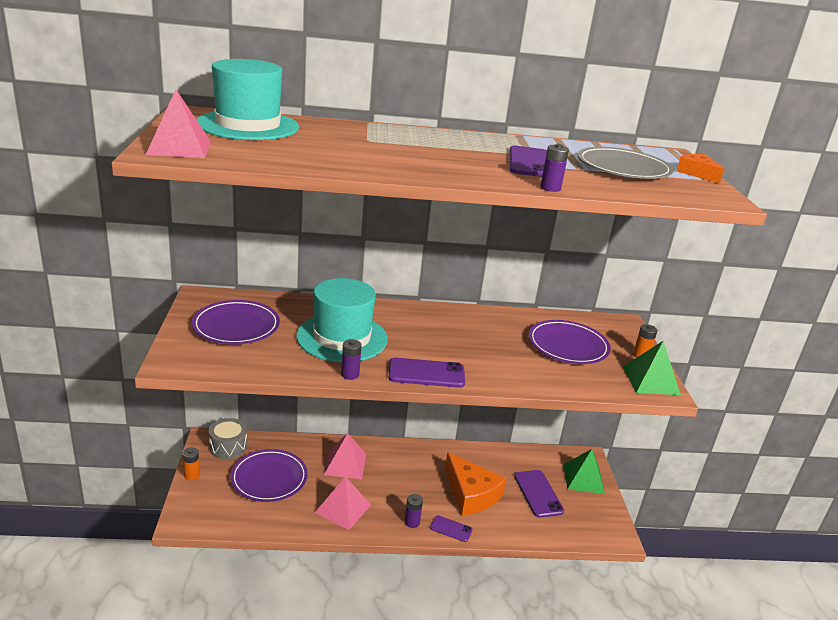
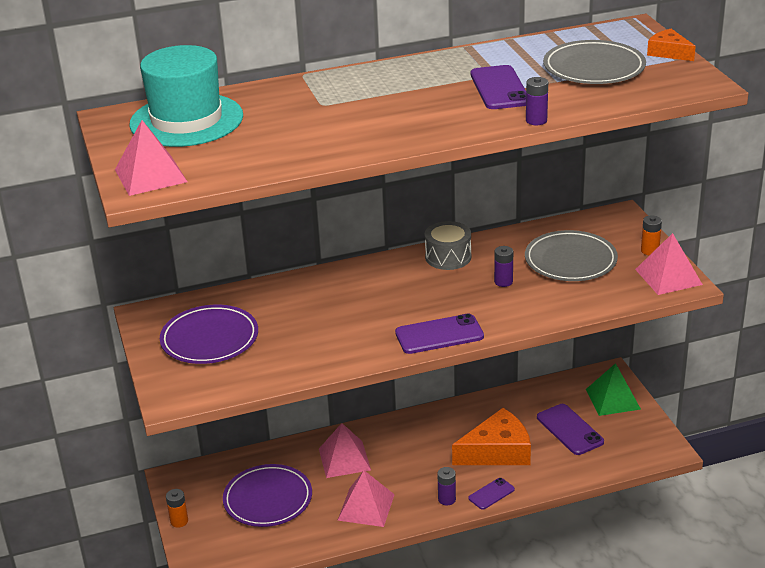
camera: 10 degrees left, 5 degrees up
(228, 447) = (201, 478): grey drum -> grey drum (448, 257)
(342, 337) = (330, 319): turquoise hat -> none
(350, 374) = (362, 358): purple battery -> purple battery (503, 282)
(451, 529) = (491, 494): purple phone -> purple phone turned 45 degrees counterclockwise
(471, 494) = (497, 451): orange cheese -> orange cheese turned 60 degrees counterclockwise
(568, 346) = (570, 261): purple plate -> grey plate
(651, 380) = (668, 277): green pyramid -> pink pyramid

